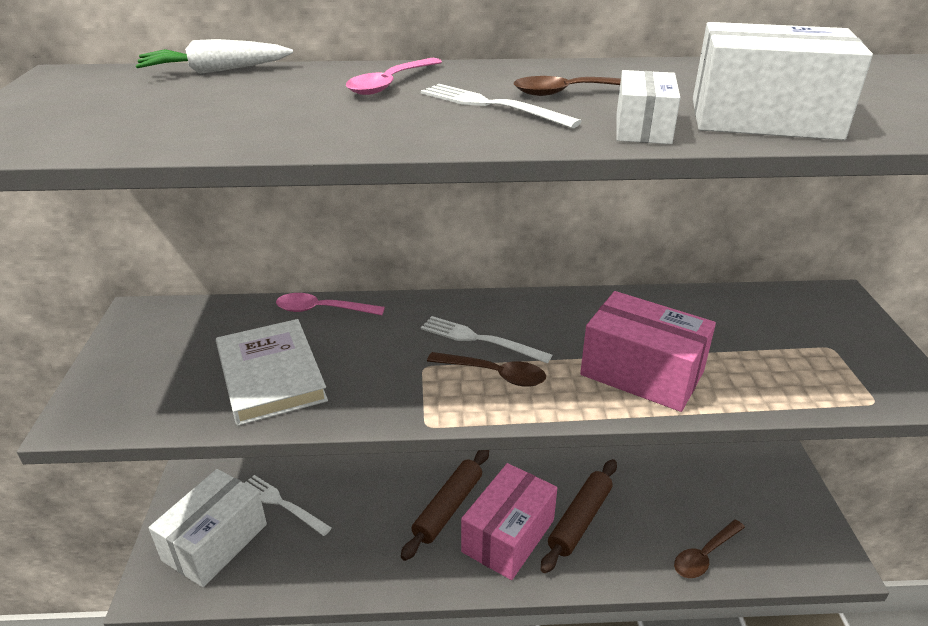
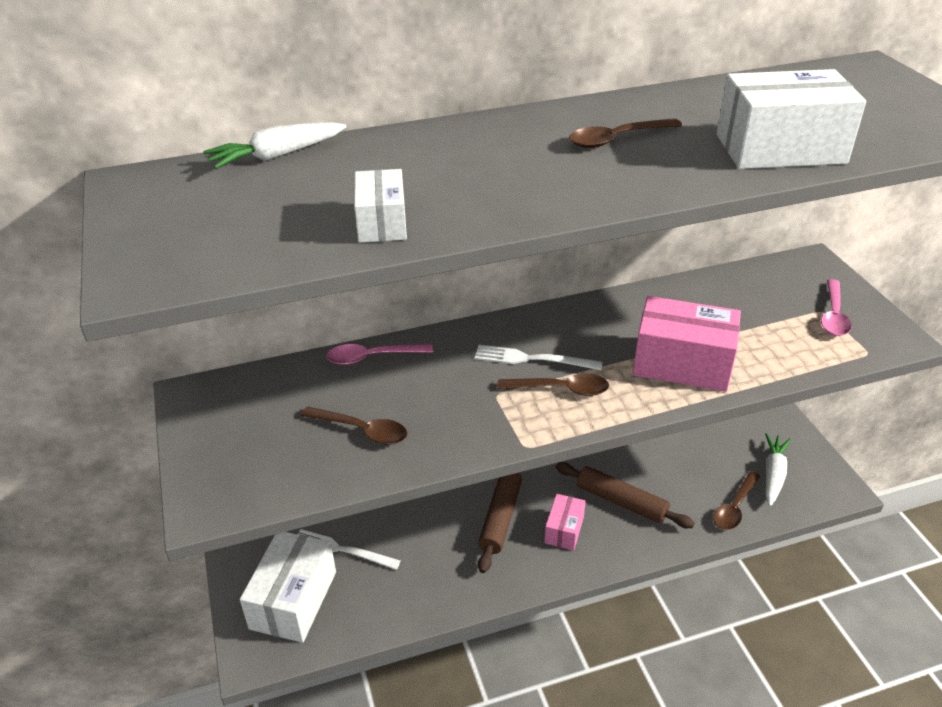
camera: 15 degrees left, 5 degrees up
(271, 375) = (362, 430): white book -> brown spoon
(390, 84) = (454, 150): pink spoon -> pink spoon (833, 315)
(492, 105) = (560, 164): white fork -> none
(508, 535) = (564, 530): pink box -> pink box, size x0.56
(580, 520) = (621, 501): brown rolling pin -> brown rolling pin turned 75 degrees counterclockwise
(642, 128) = (695, 173): white box -> white box (381, 223)
(761, 528) = (773, 474): none -> white carrot

